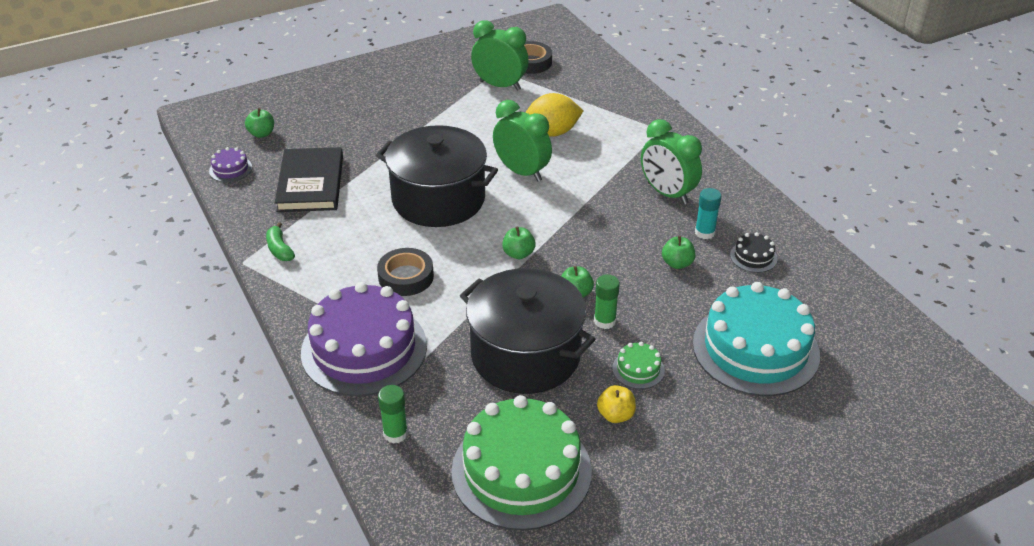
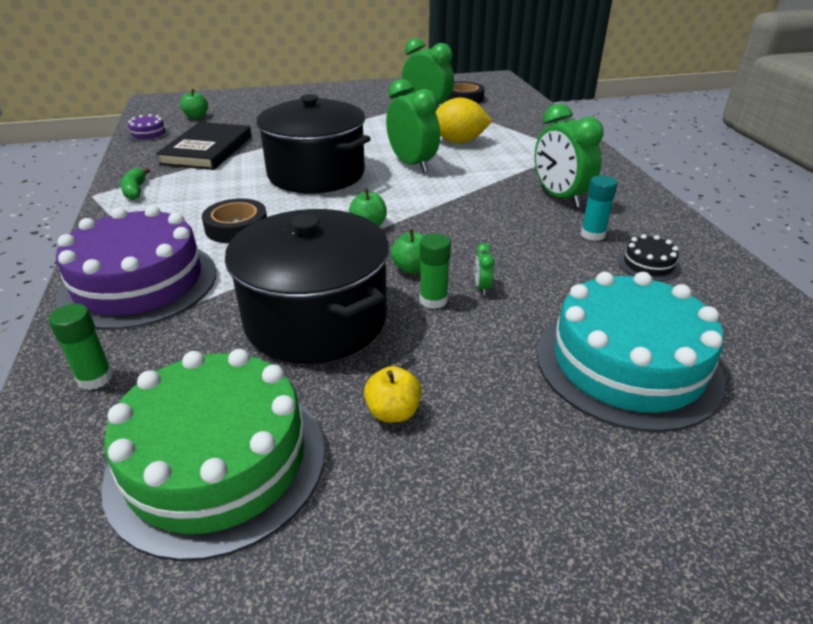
camera: 15 degrees right, 5 degrees down
(636, 302) = (482, 287): none -> green clock
(638, 369) = (451, 360): green cake -> none
(677, 263) = (548, 258): green apple -> none

